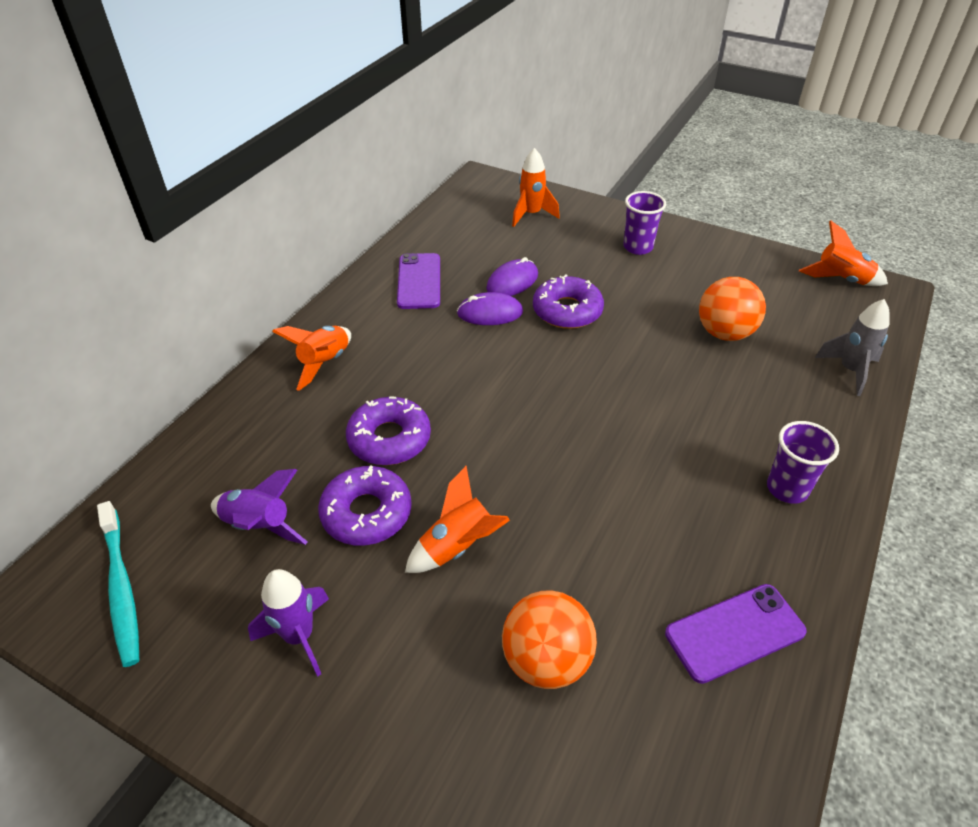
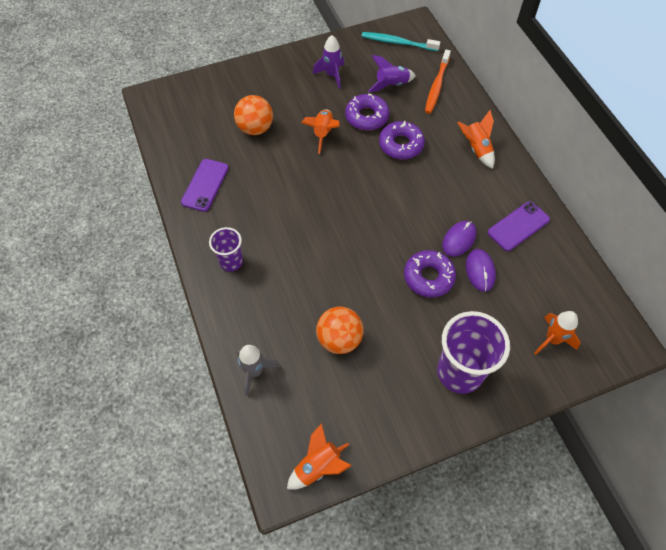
camera: 130 degrees right, 15 degrees up
(217, 467) = (436, 86): none -> orange toothbrush
(419, 281) = (518, 226): purple phone -> purple phone turned 75 degrees counterclockwise
(638, 247) = (459, 372): purple cup -> purple cup, size x1.79

